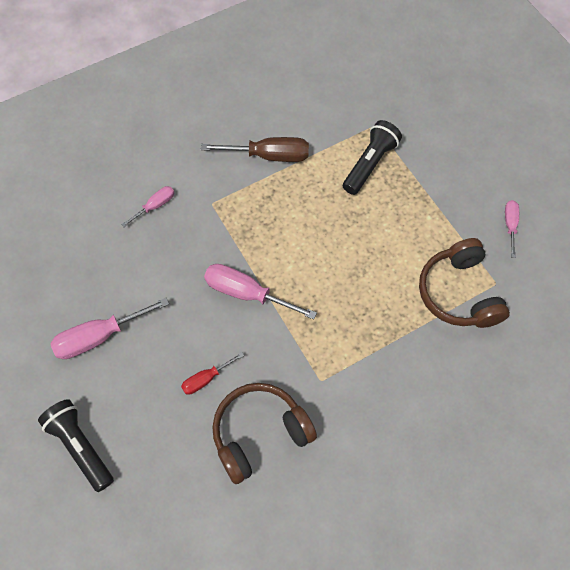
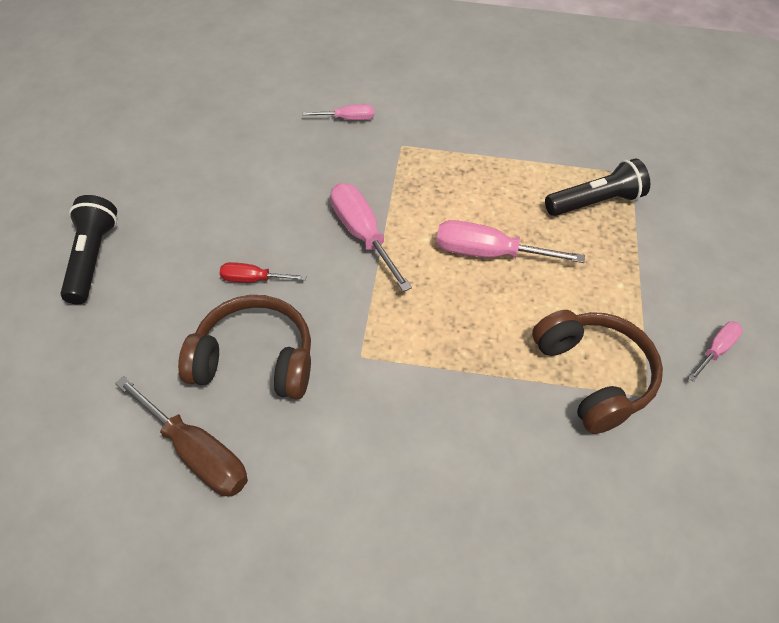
camera: 35 degrees right, 10 degrees down
(99, 337) = (197, 186): pink screwdriver -> pink screwdriver (488, 253)
(269, 156) = (494, 139): brown screwdriver -> brown screwdriver (196, 454)
(459, 293) = (593, 376): brown headphones -> brown headphones turned 135 degrees clockwise

